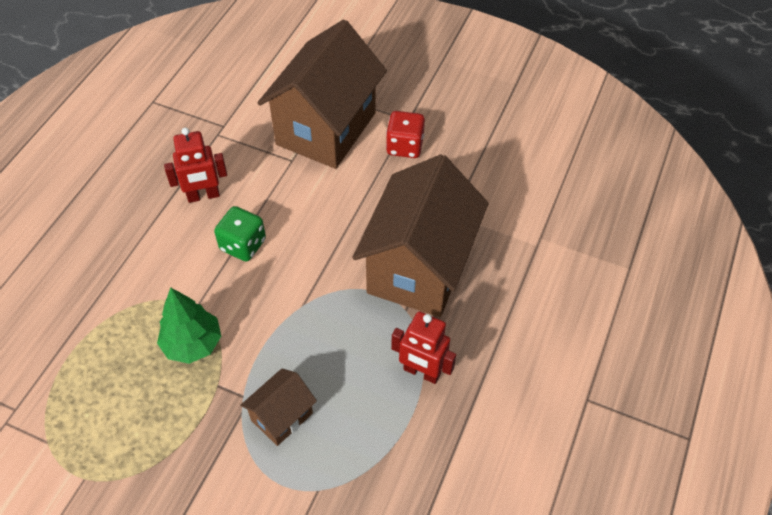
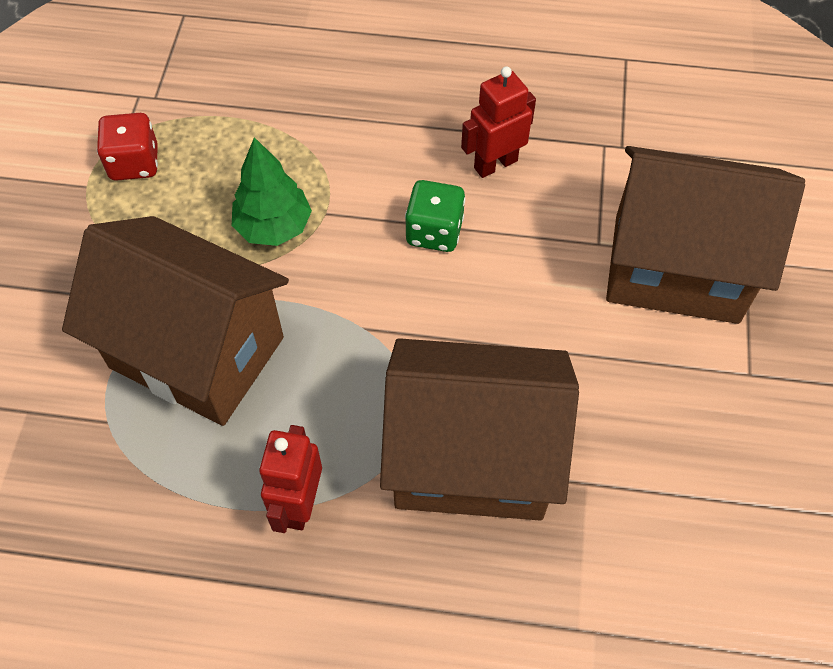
camera: 75 degrees right, 5 degrees up
(203, 196) = (495, 164): red robot -> red robot turned 90 degrees clockwise
(282, 416) = (197, 352): brown house -> brown house, size x2.18
(404, 146) = (692, 382): red dice -> red dice (134, 163)

